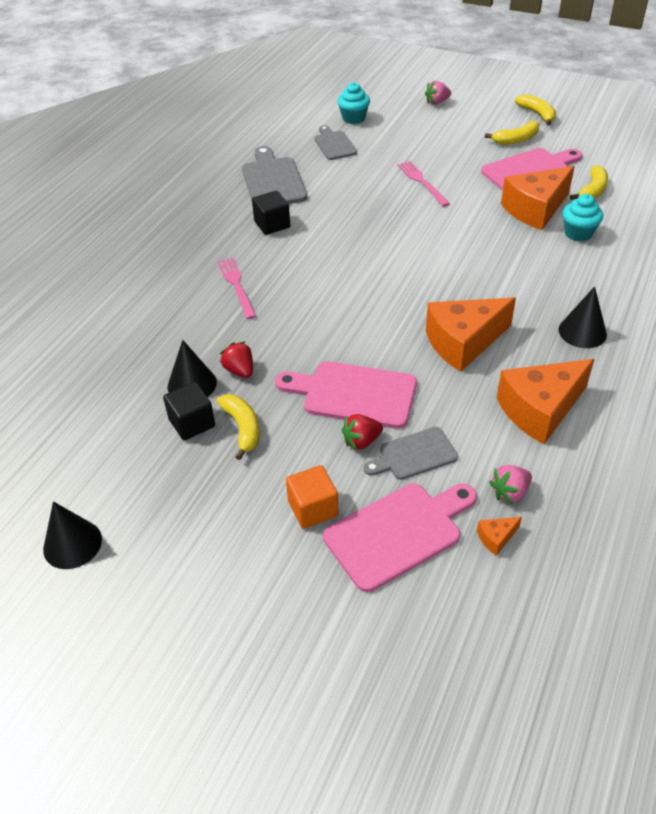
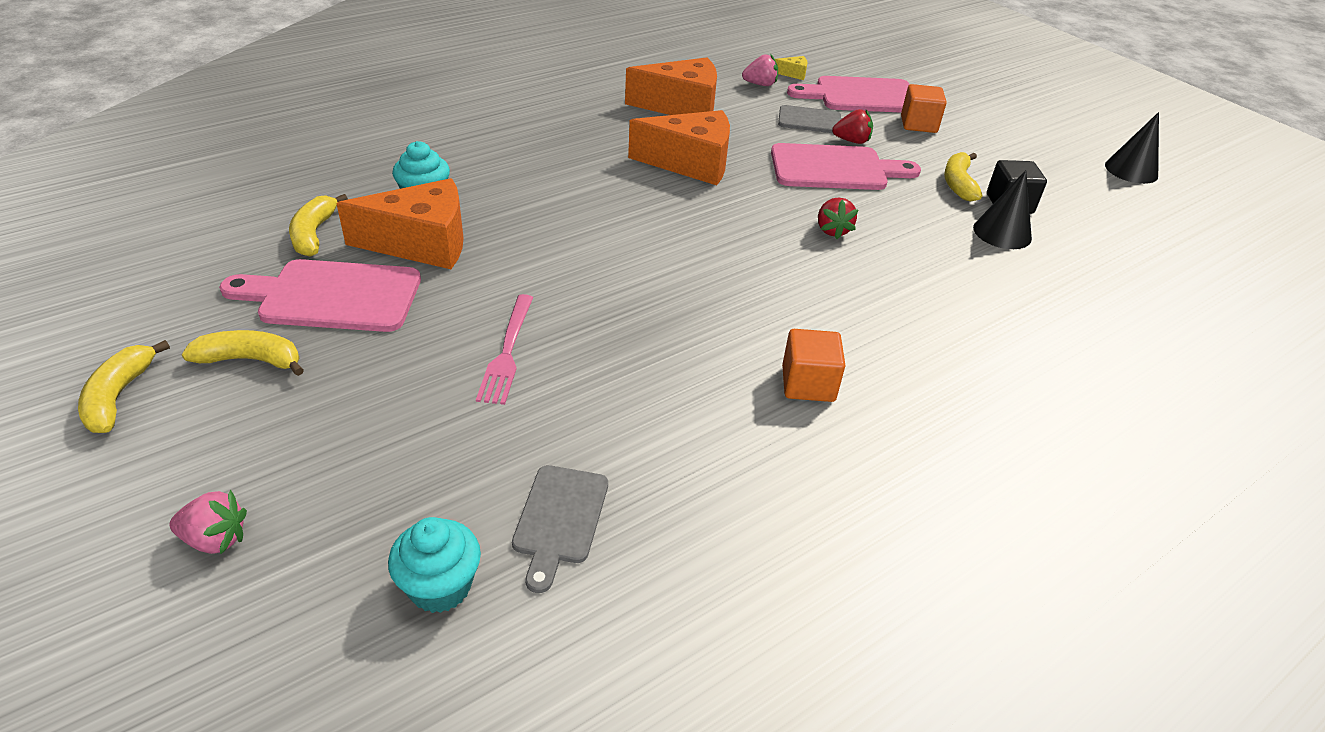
camera: 155 degrees left, 5 degrees down
(237, 285) = (909, 313): pink fork -> none
(240, 370) = (943, 225): red strawberry -> red strawberry (832, 230)
(272, 224) = (808, 384): black cube -> orange cube
(273, 180) = (751, 479): grey cutting board -> none
(353, 394) = (835, 168): pink cutting board -> pink cutting board turned 45 degrees counterclockwise
(496, 538) = (793, 74): orange cheese -> yellow cheese
(582, 332) = (570, 130): black cone -> none
(592, 191) = (314, 234): yellow banana -> yellow banana turned 60 degrees counterclockwise

